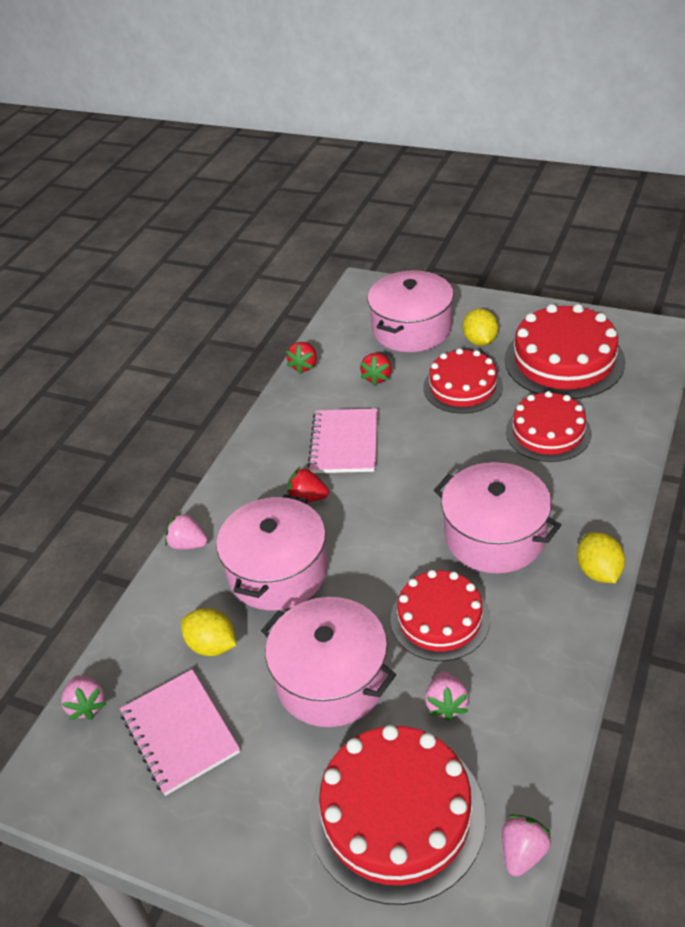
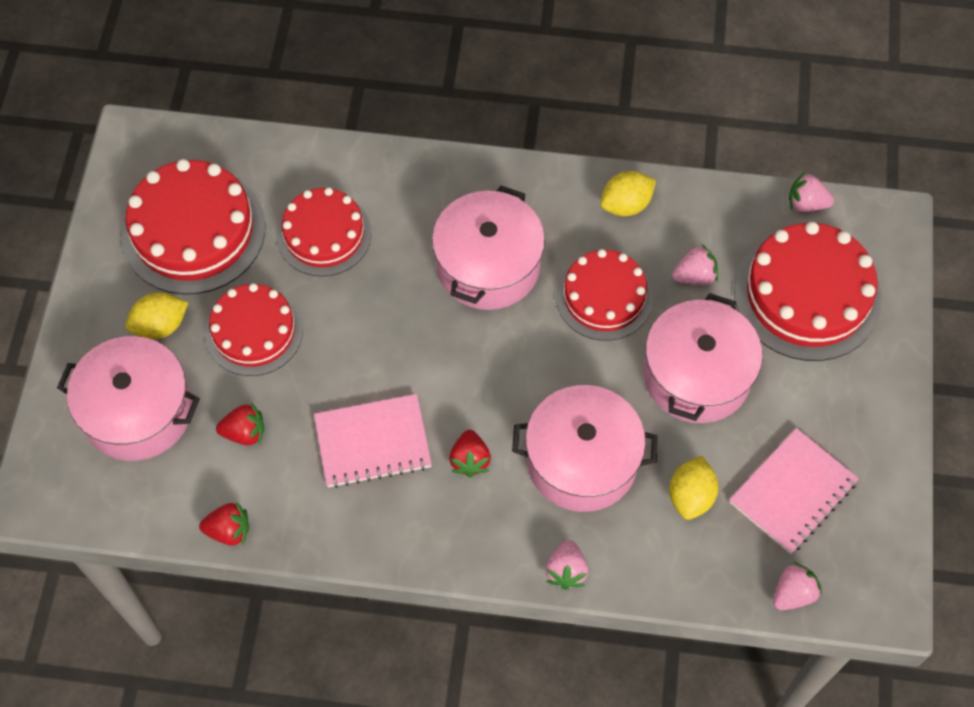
camera: 110 degrees left, 20 degrees up
(598, 571) = (515, 174): yellow lemon -> yellow lemon (626, 205)

